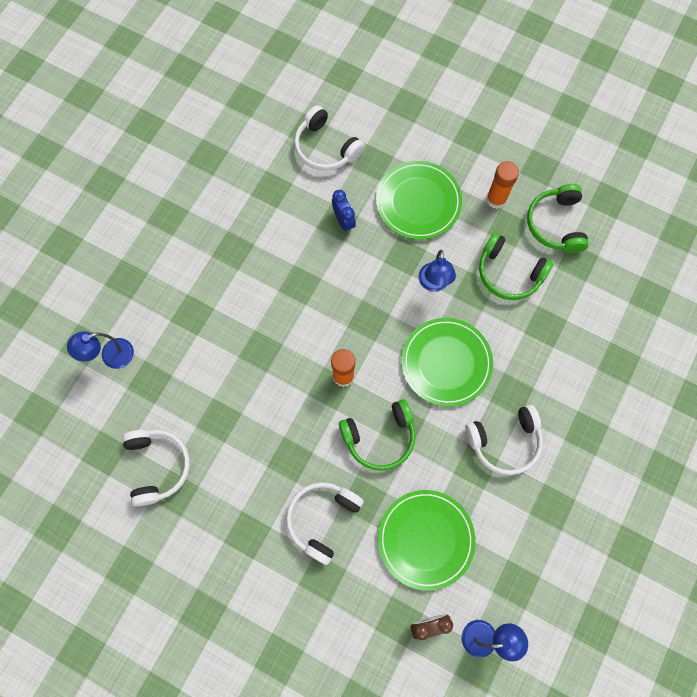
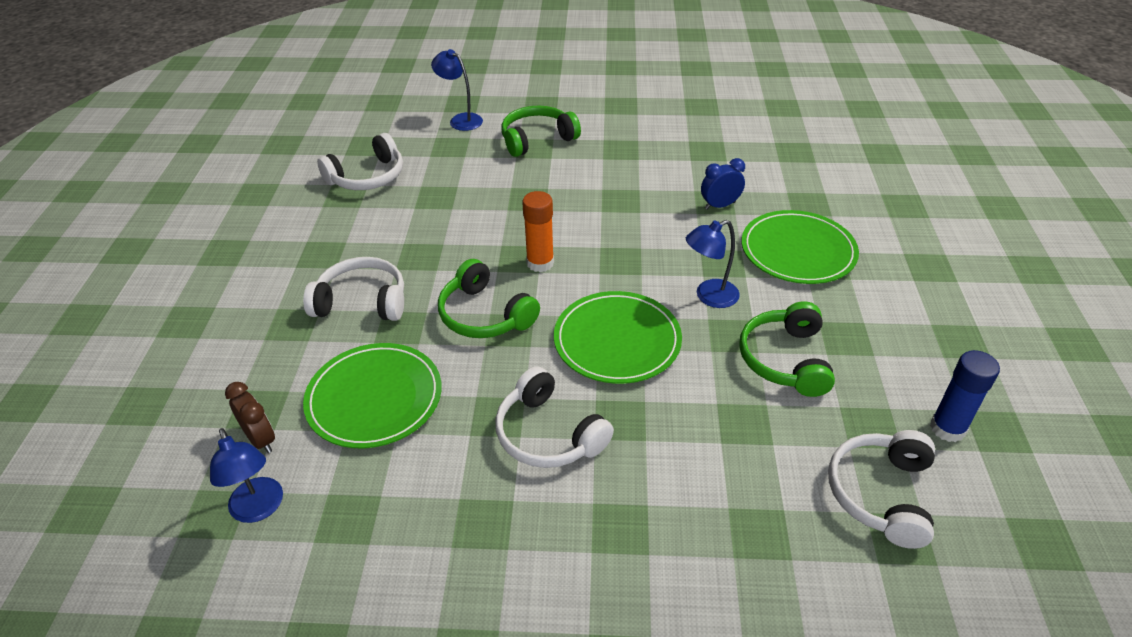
camera: 65 degrees right, 30 degrees down
(325, 148) = (788, 168): white headphones -> white headphones (880, 494)
(343, 221) = (720, 205): blue clock -> blue clock turned 150 degrees counterclockwise
(496, 199) = (871, 314): orange glue stick -> none
(555, 224) = (899, 383): green headphones -> green headphones (537, 139)
(596, 223) = (947, 428): none -> blue glue stick

